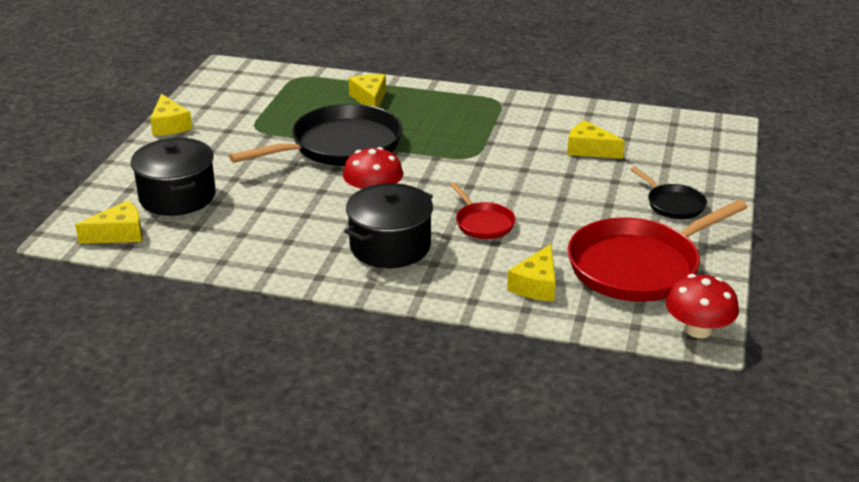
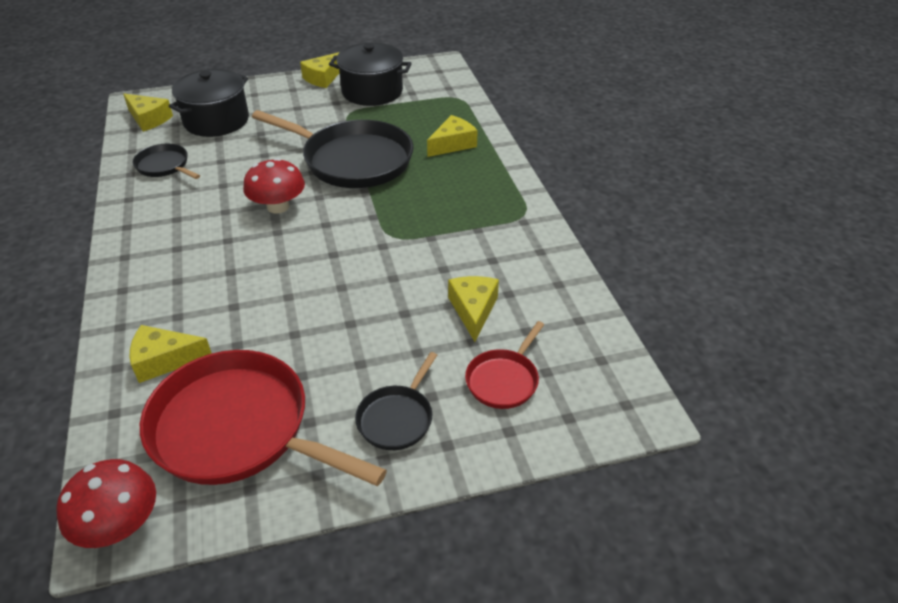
camera: 60 degrees right, 10 degrees up
(231, 240) = (164, 166): none -> black pan
(390, 246) = (193, 246): black pot -> black pot (372, 91)
(483, 223) = (266, 286): red pan -> red pan (503, 380)

